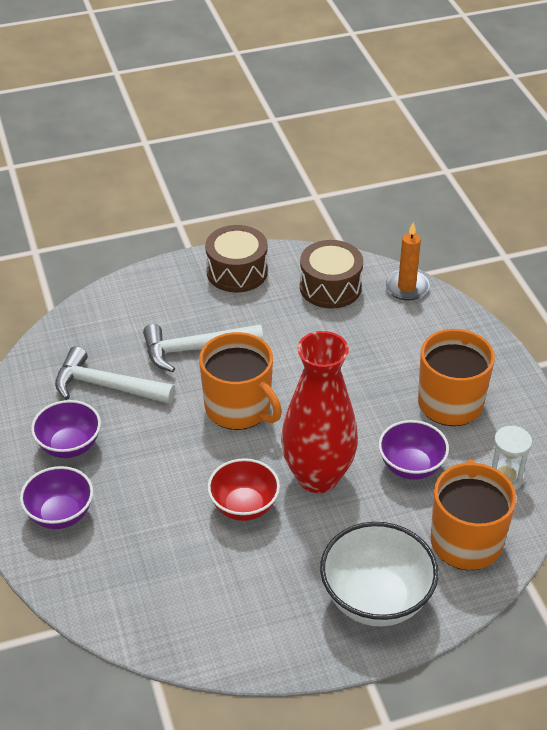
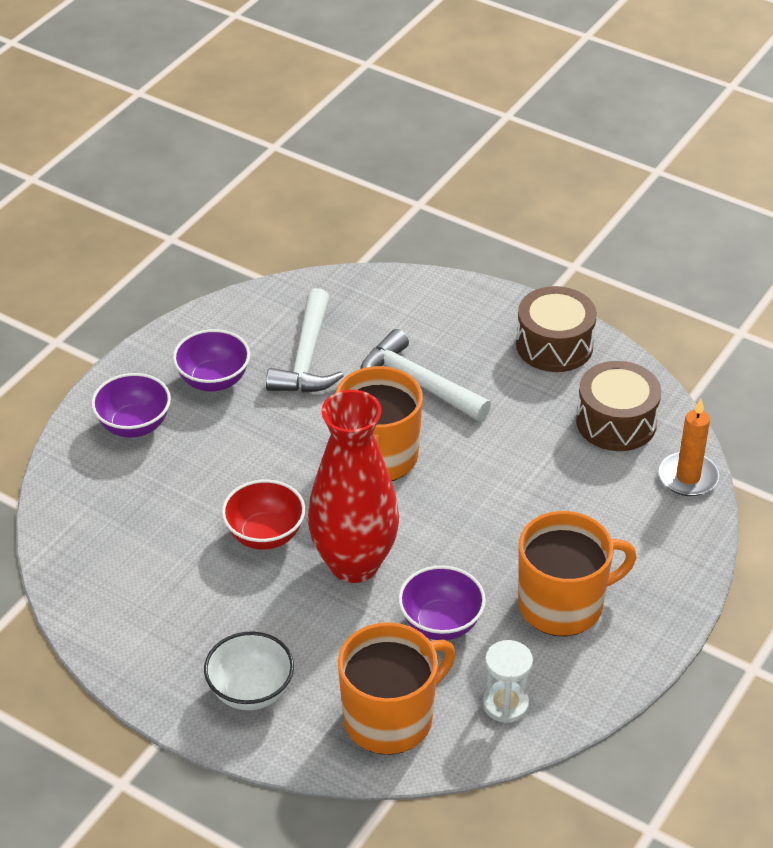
camera: 50 degrees right, 0 degrees up
(107, 386) = (307, 357): white hammer -> white hammer turned 150 degrees counterclockwise
(376, 599) = (251, 691): white bowl -> white bowl, size x0.66

